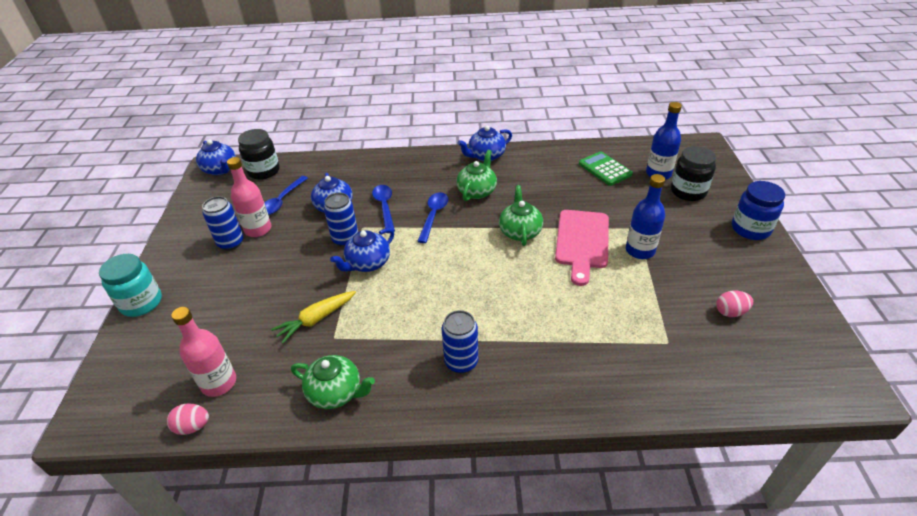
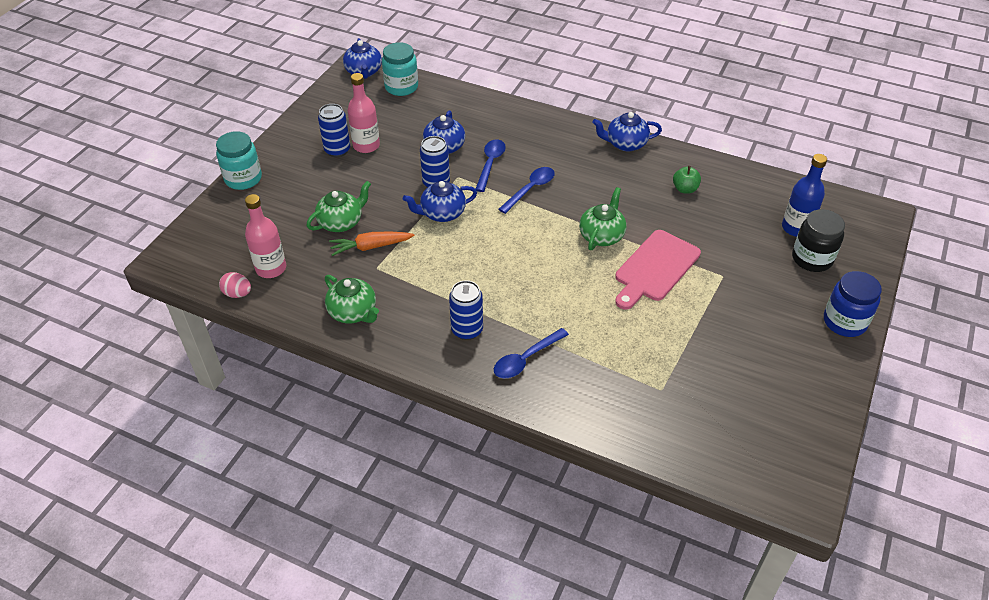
camera: 25 degrees right, 5 degrees up
(264, 171) = (401, 87): black jar -> turquoise jar
(282, 201) = (401, 124): blue spoon -> blue spoon (526, 359)
(316, 319) = (371, 247): yellow carrot -> orange carrot
(477, 191) = (589, 179): green teapot -> green teapot (341, 222)
(556, 174) = (685, 189): none -> green apple
(605, 169) = (741, 202): green calculator -> none
(640, 250) = (706, 298): blue bottle -> none
(730, 312) = (746, 389): pink egg -> none

